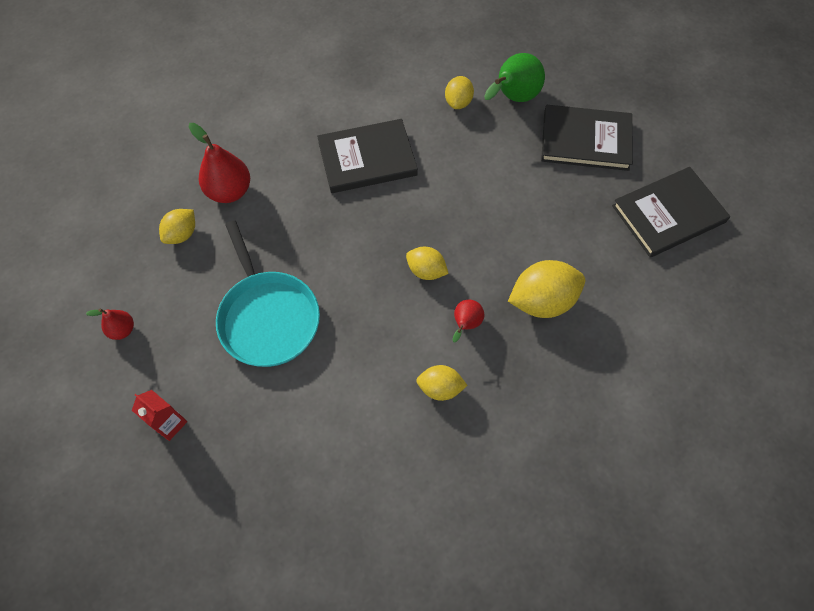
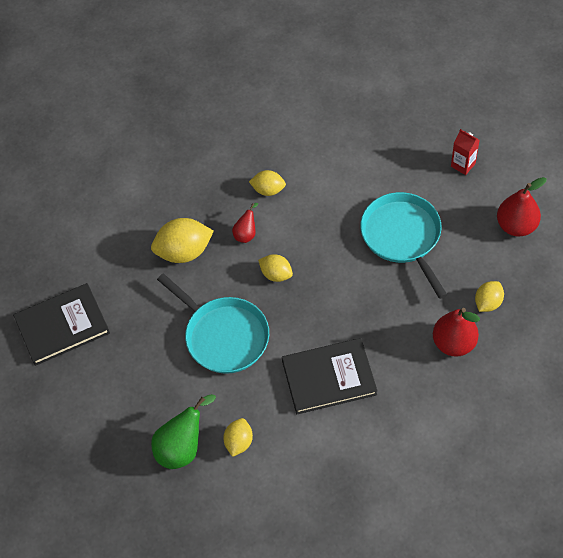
camera: 175 degrees left, 5 degrees down
(122, 330) = (516, 226): red pear -> red pear, size x1.80
(482, 201) = (224, 336): none -> turquoise pan
(585, 140) = (119, 399): black book -> none

